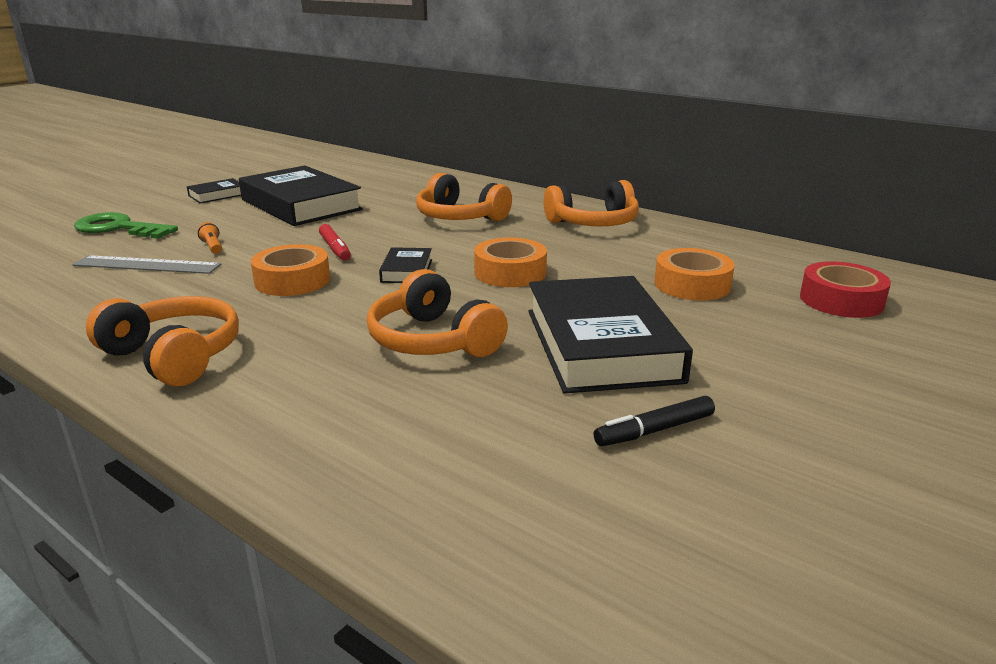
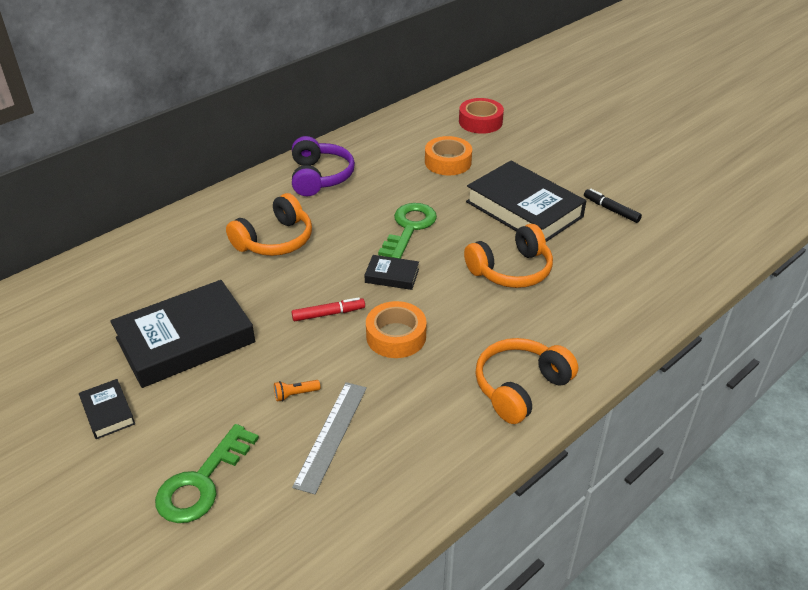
camera: 80 degrees left, 15 degrees up
(510, 272) = (409, 228): orange tape -> green key
(593, 223) = (320, 177): orange headphones -> purple headphones
(601, 345) = (524, 209): black book -> black book turned 45 degrees clockwise
(654, 430) = (611, 210): black marker -> black marker turned 150 degrees clockwise

